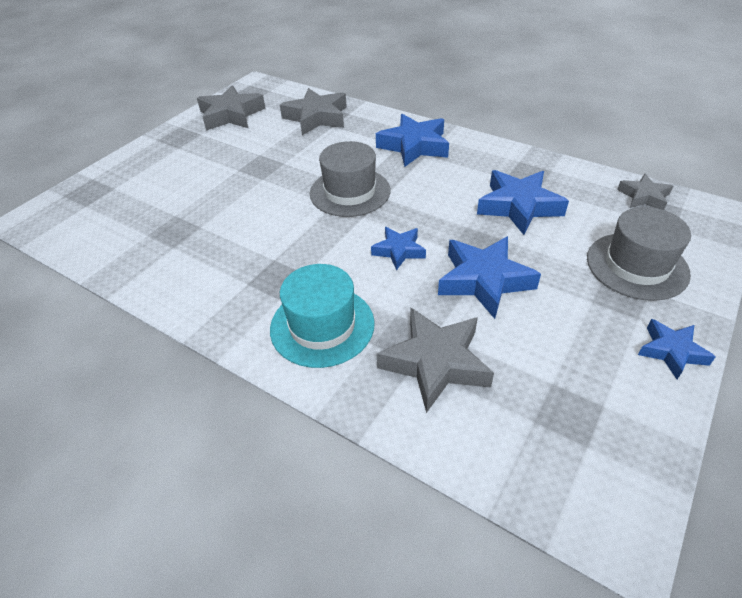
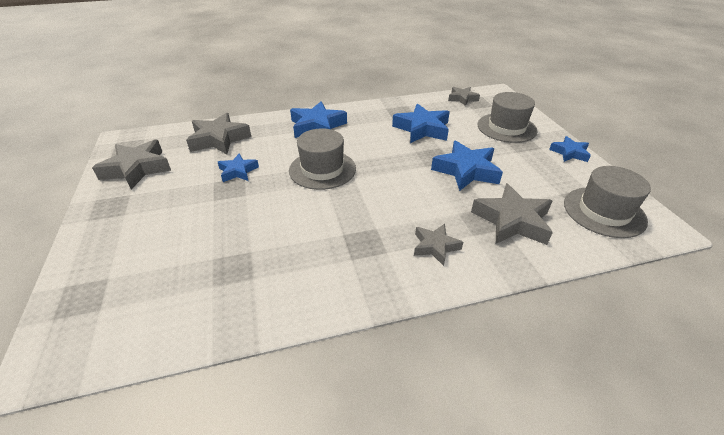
camera: 50 degrees left, 5 degrees down
(322, 326) = (435, 246): turquoise hat -> grey star
(399, 251) = (405, 183): blue star -> blue star (238, 171)
(569, 444) = (604, 212): none -> grey hat

